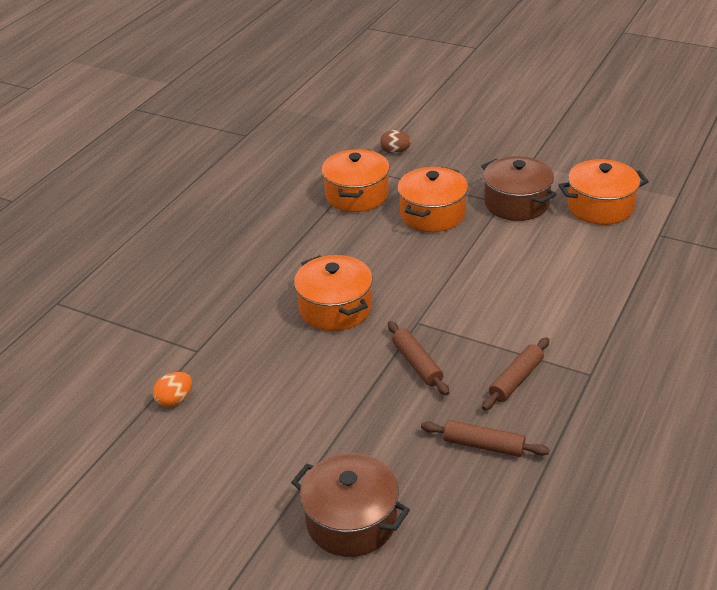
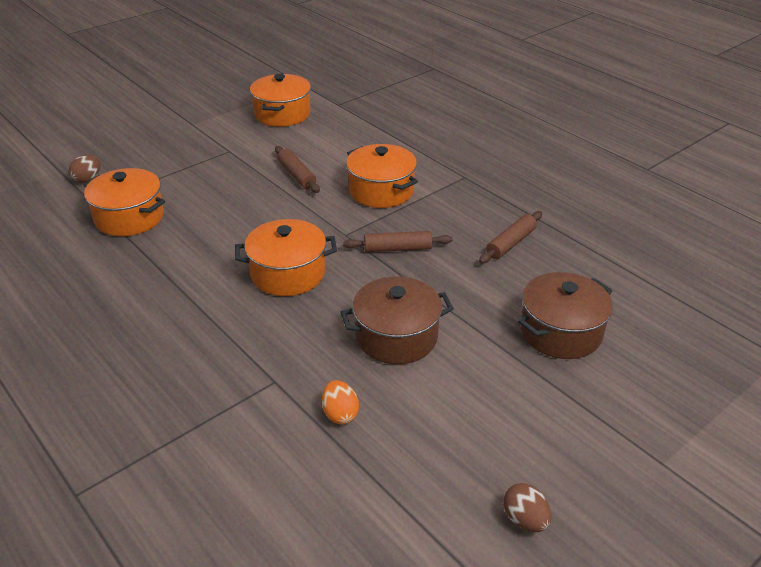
camera: 70 degrees left, 0 degrees up
(96, 547) = (525, 520): none -> brown egg
(432, 214) = (207, 186): orange pot -> orange pot (381, 191)
(516, 203) = (238, 145): brown pot -> brown pot (396, 337)
(516, 380) = (449, 208): brown rolling pin -> brown rolling pin (297, 175)

